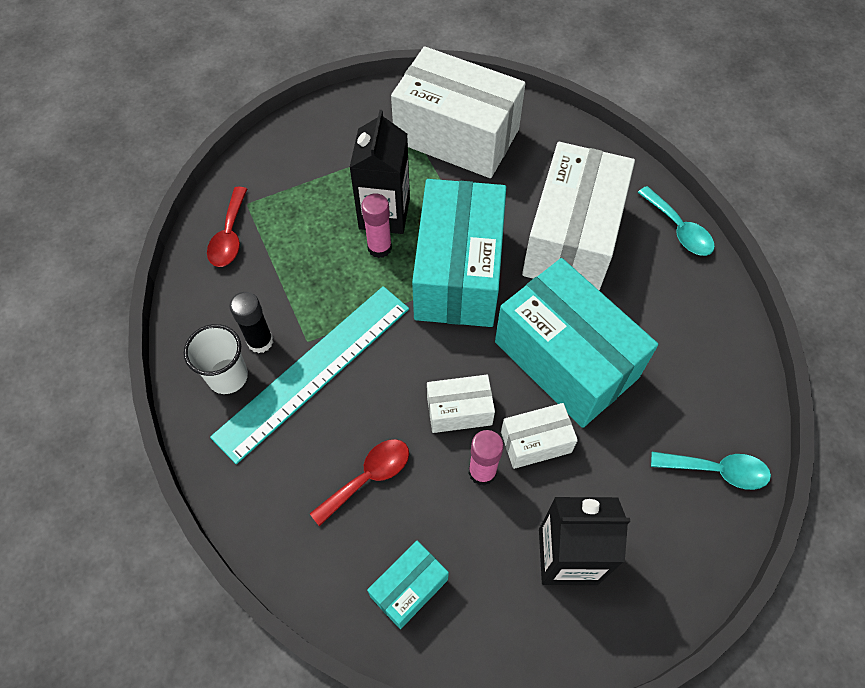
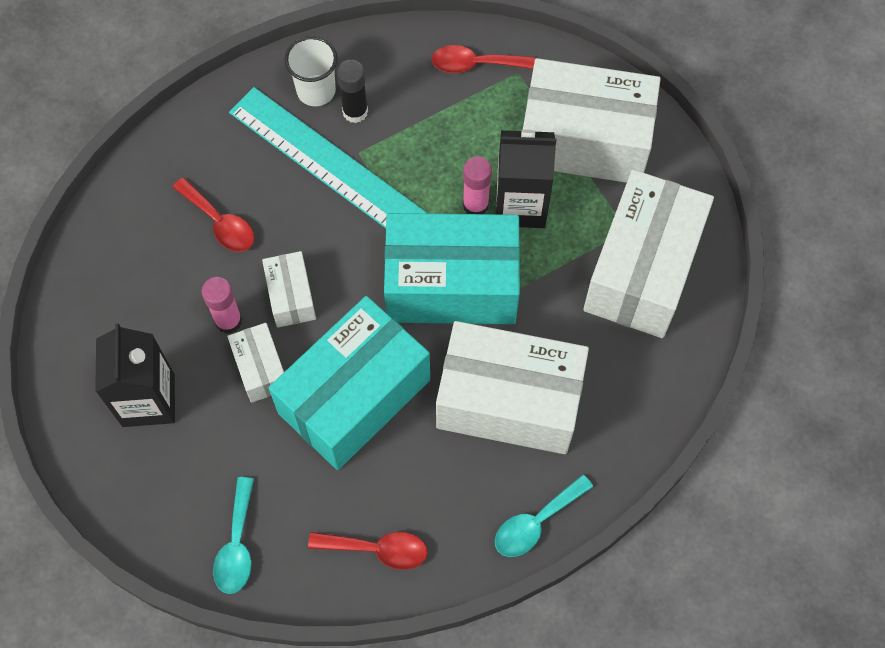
camera: 85 degrees right, 5 degrees up
(327, 161) = (584, 141): none -> white box
(409, 588) = (119, 266): turquoise box -> none
(711, 349) = (377, 549): none -> red spoon

